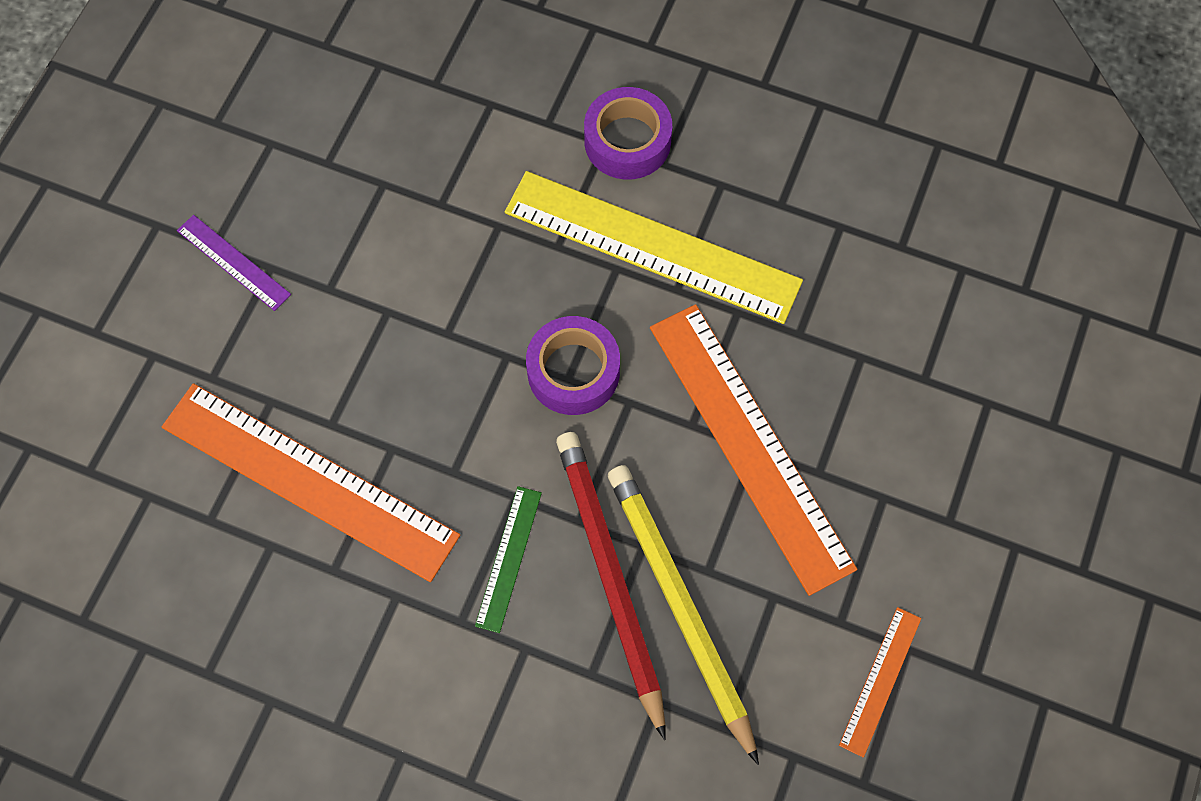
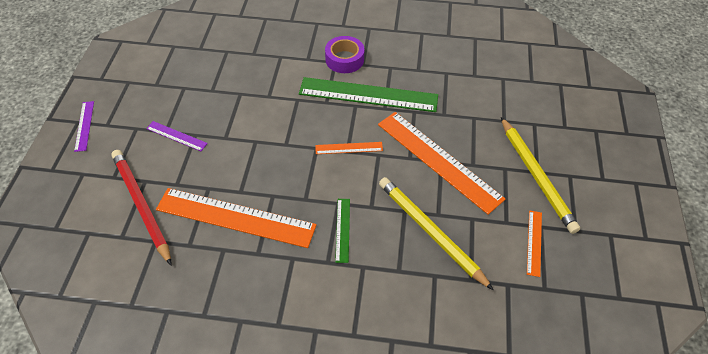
camera: 15 degrees left, 15 degrees down
(58, 196) = (84, 126): none -> purple ruler
(573, 371) = (349, 148): purple tape -> orange ruler
(610, 577) = (394, 227): red pencil -> red pencil (142, 205)
(652, 246) = (368, 94): yellow ruler -> green ruler
(942, 531) = (536, 176): none -> yellow pencil

